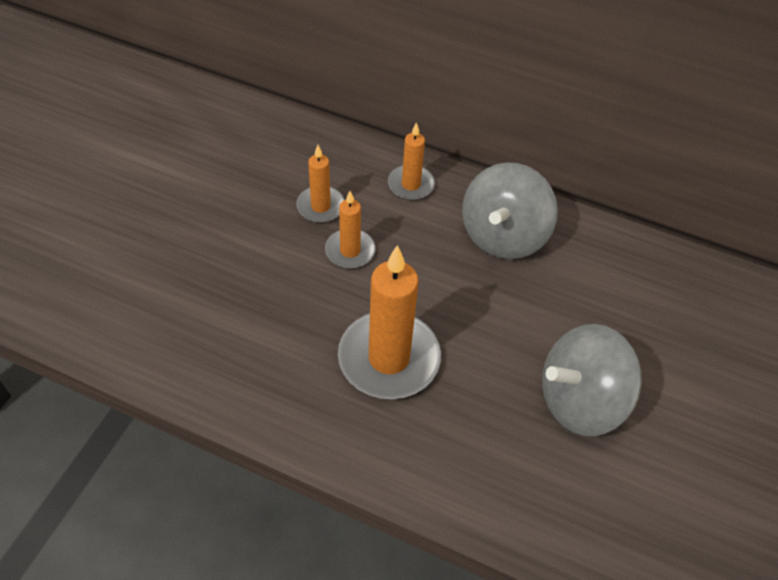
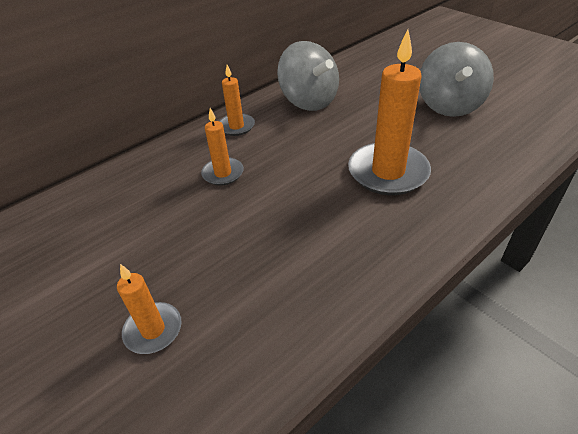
camera: 60 degrees left, 10 degrees down
(350, 251) = (278, 168): orange candle -> orange candle (153, 330)

